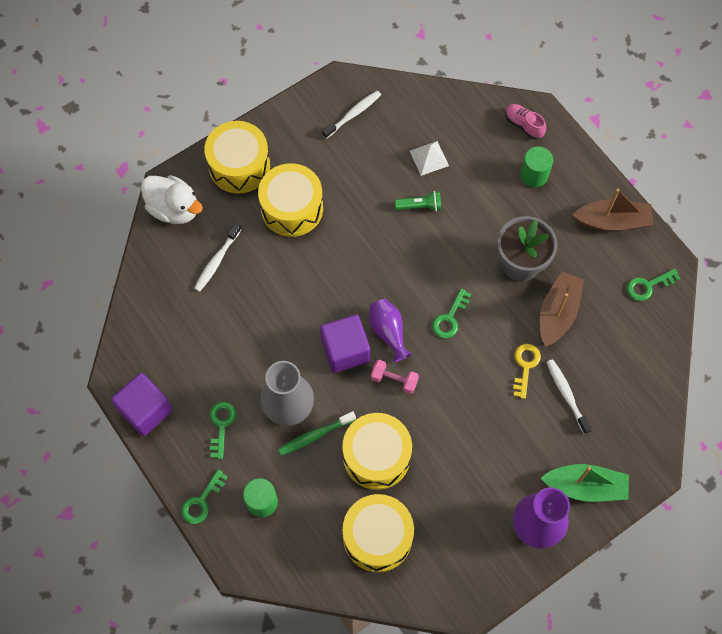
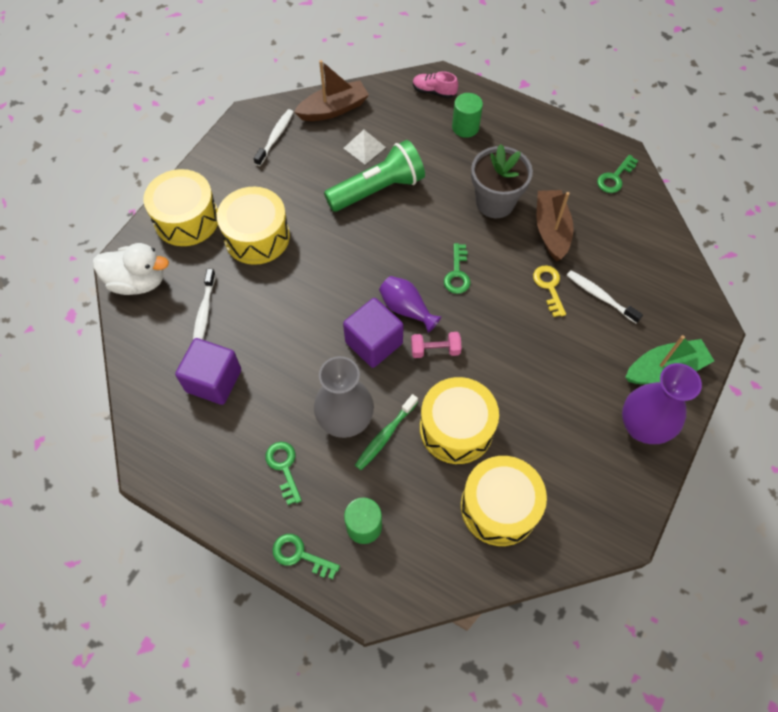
camera: 25 degrees left, 5 degrees down
(145, 410) = (195, 488): purple cube -> purple cube (214, 381)
(202, 501) = (300, 555): green key -> green key turned 105 degrees clockwise
(420, 206) = (378, 189): green flashlight -> green flashlight, size x2.09
(612, 221) = (553, 138): brown boat -> brown boat (333, 109)

